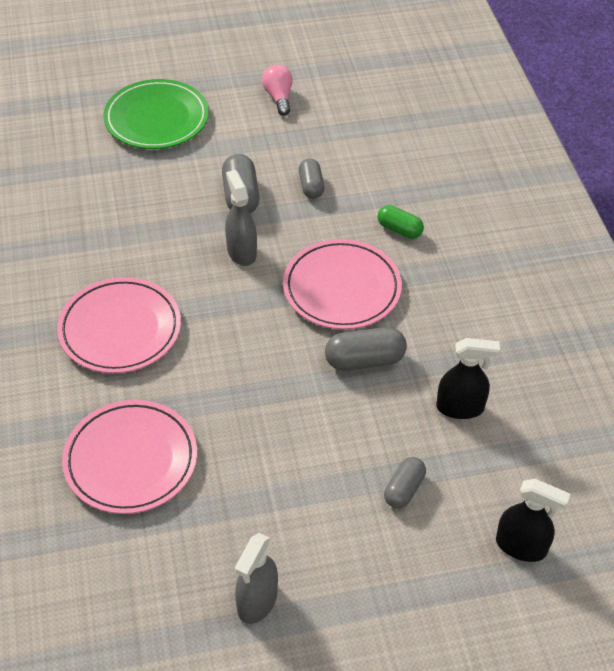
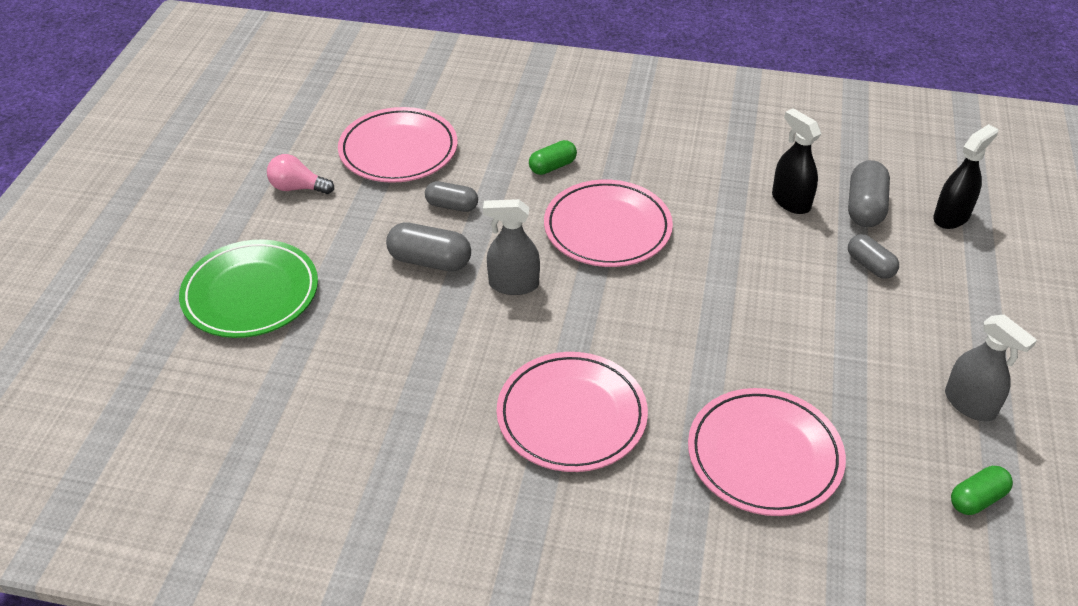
camera: 65 degrees left, 5 degrees down
(145, 623) = (977, 499): none -> green capsule
(358, 133) = (398, 150): none -> pink plate
(364, 360) = (707, 242): grey capsule -> grey capsule (865, 208)
(460, 407) = (790, 201): black spray bottle -> black spray bottle turned 60 degrees counterclockwise

